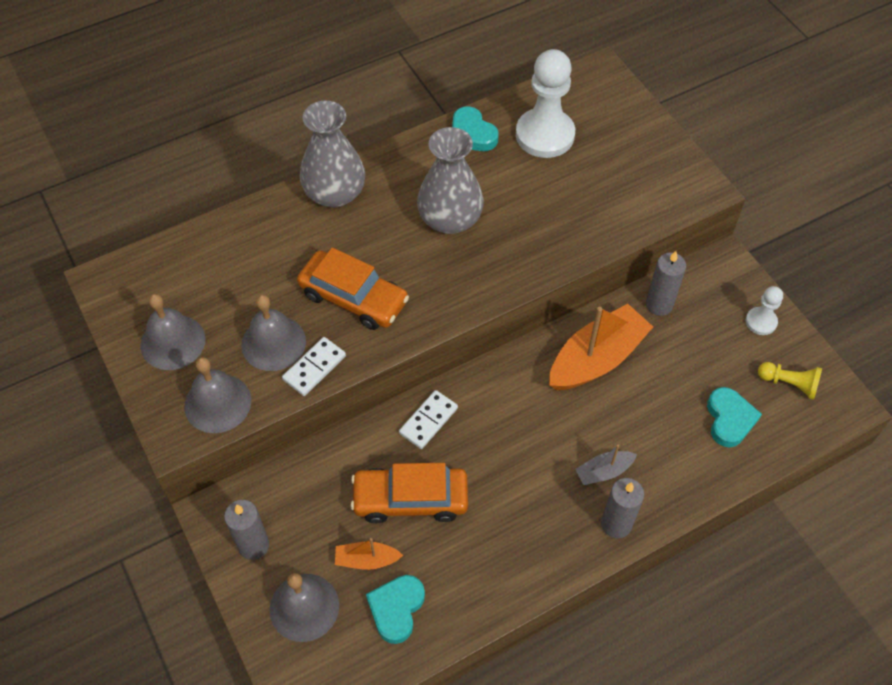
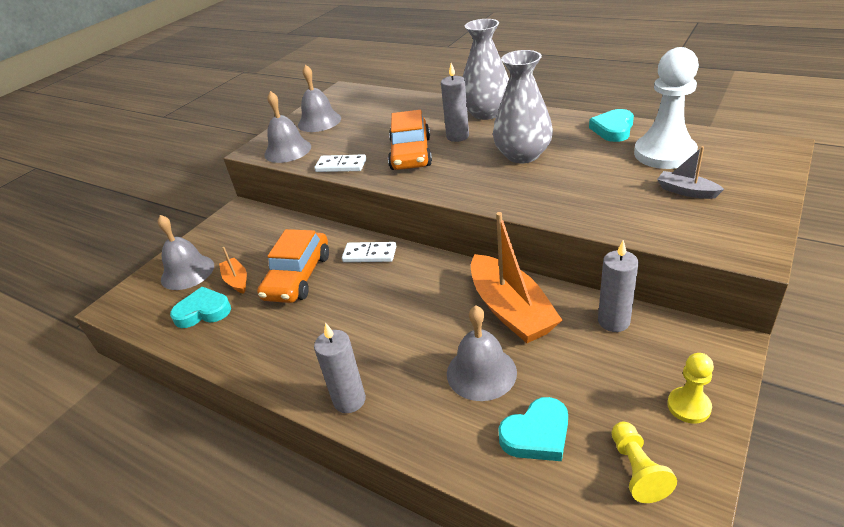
camera: 65 degrees right, 20 degrees down
(253, 545) = (224, 233): grey candle -> grey candle (457, 136)
(273, 343) = (347, 146): grey bell -> grey bell (481, 372)
(410, 499) = (298, 276): orange car -> orange car turned 135 degrees counterclockwise
(597, 359) = (510, 310): orange boat -> orange boat turned 45 degrees clockwise
(604, 471) = (398, 367): grey boat -> grey boat (686, 191)
(761, 322) = (688, 406): white pawn -> yellow pawn

